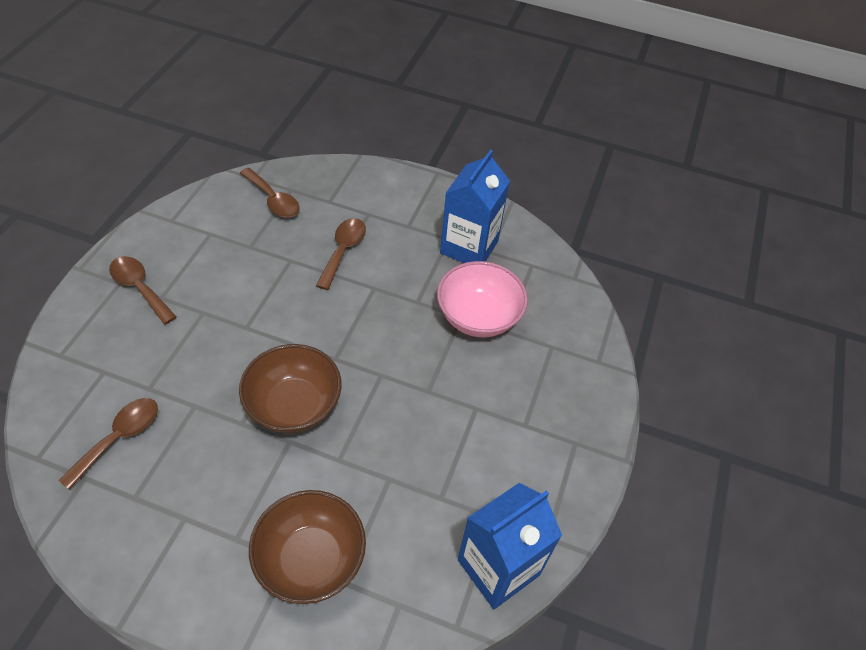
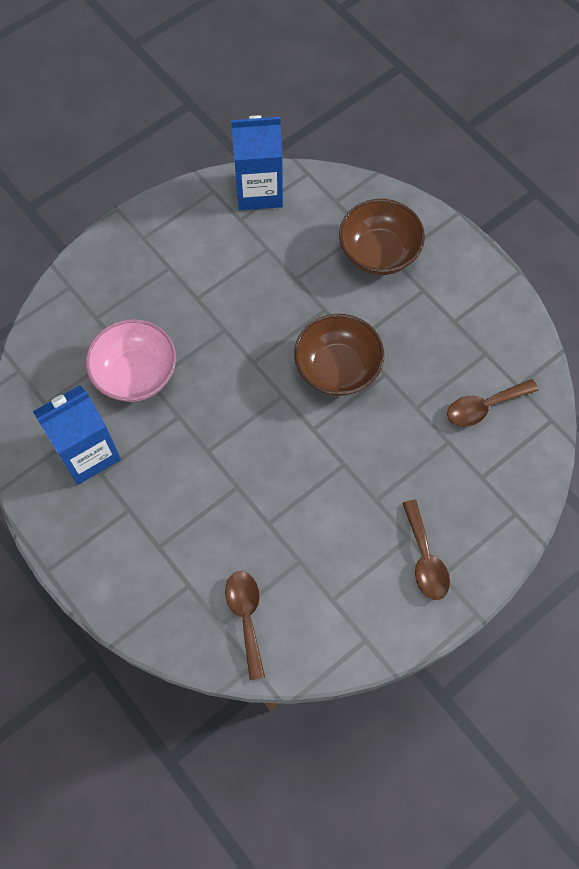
camera: 145 degrees left, 15 degrees up
(343, 250) = (211, 509): brown spoon -> none

